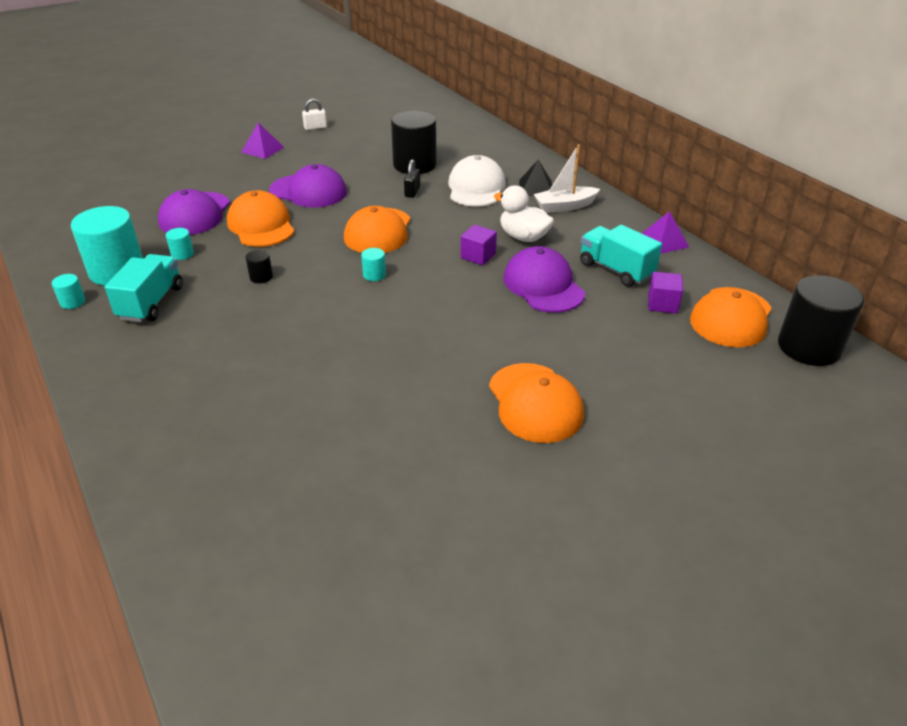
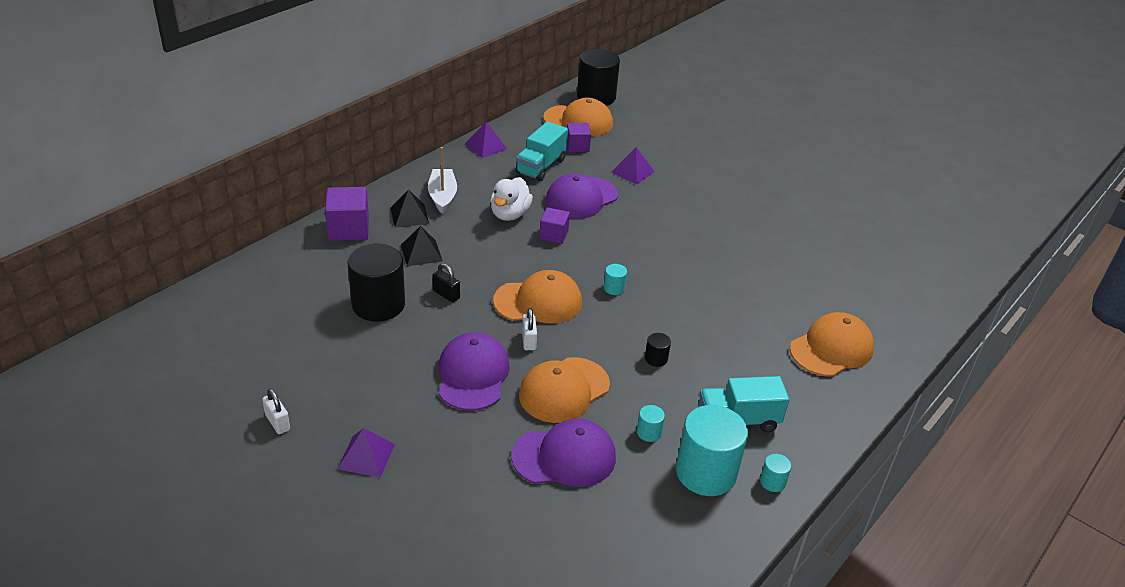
camera: 110 degrees left, 0 degrees up
(330, 219) = (529, 340): none -> white padlock
(412, 192) = (446, 294): black padlock -> black padlock turned 45 degrees clockwise
(476, 187) = (421, 253): white cap -> black pyramid
(522, 161) = (348, 229): none -> purple cube
(535, 403) = (718, 191): orange cap -> orange cap (831, 349)
(564, 206) = (442, 196): white boat -> white boat turned 150 degrees counterclockwise
(596, 336) = (632, 172): none -> purple pyramid

